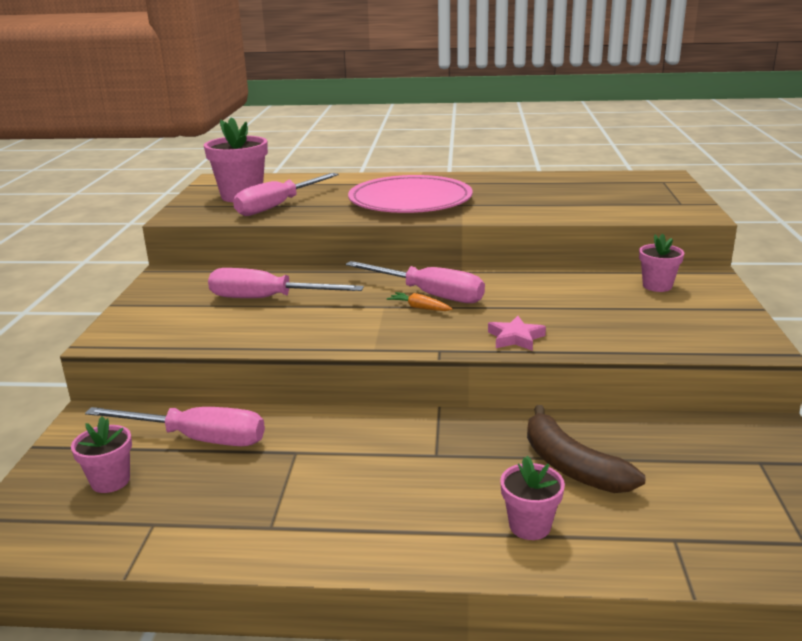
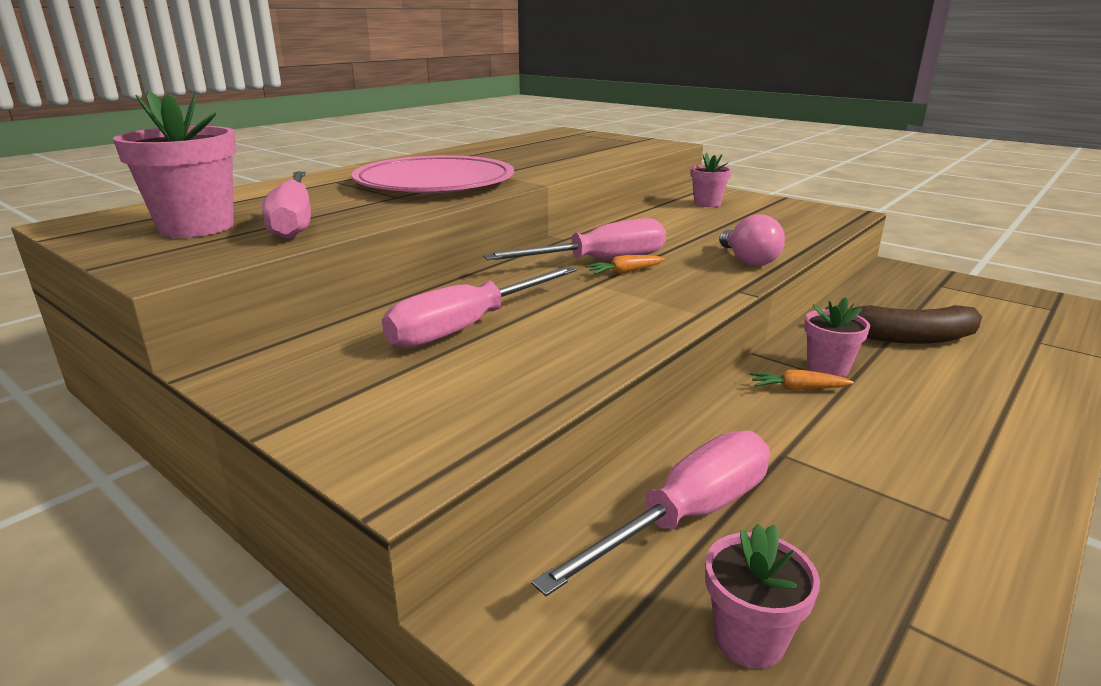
camera: 55 degrees left, 0 degrees up
(397, 437) = (798, 389): none -> orange carrot
(515, 338) = (748, 261): pink star -> pink light bulb
(529, 526) = (1001, 382): pink flower pot -> pink flower pot (827, 368)

